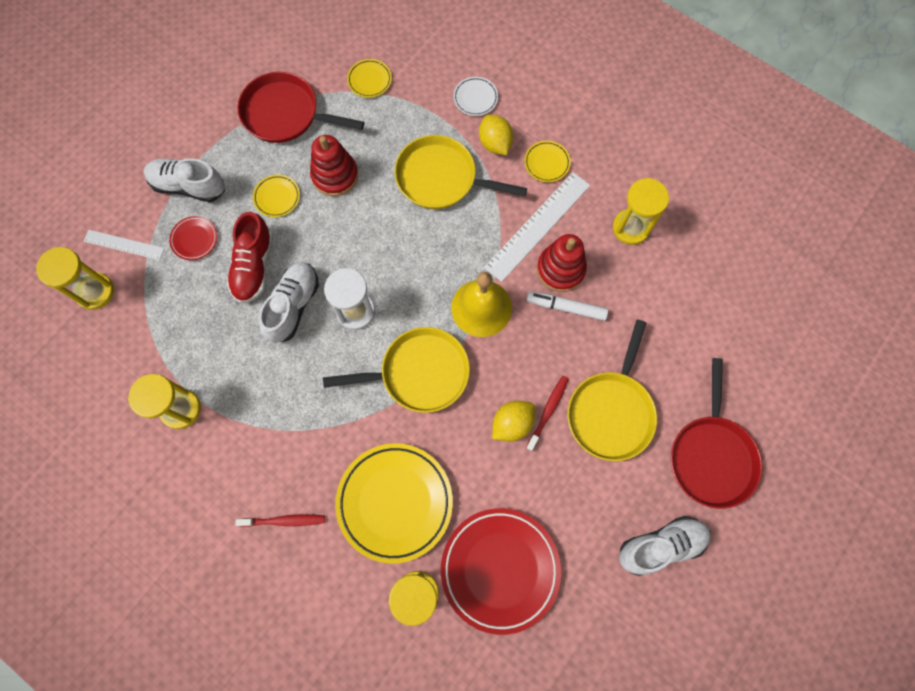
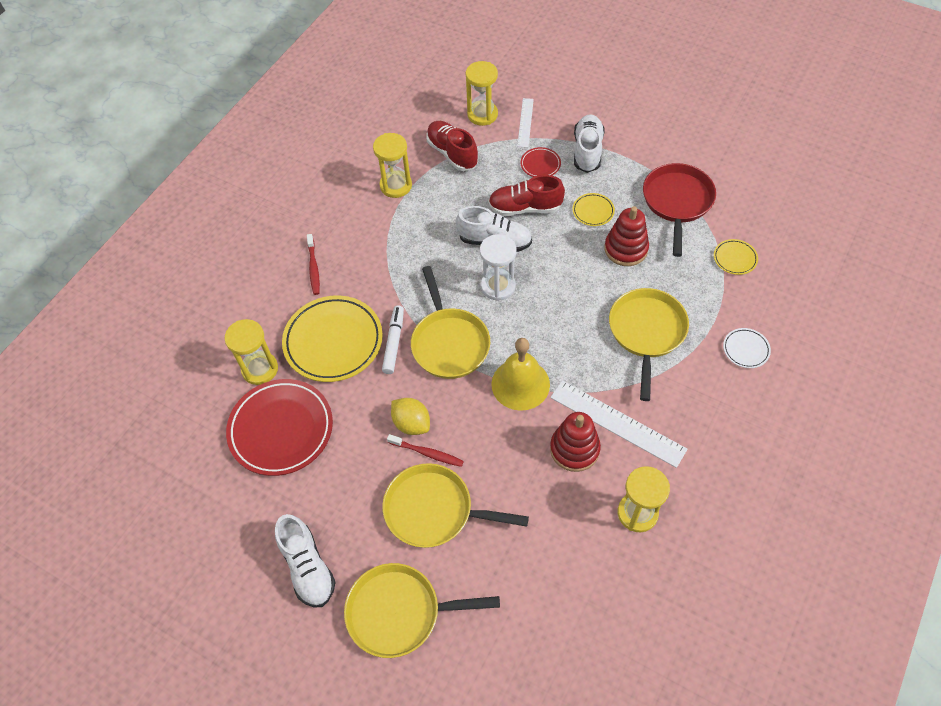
camera: 85 degrees right, 15 degrees down
(148, 335) = (452, 153): none -> red shoe
(495, 144) = (699, 373): yellow lemon -> none
(547, 163) = (691, 423): yellow plate -> none
(566, 307) = (534, 458): white marker -> white marker (394, 342)
(711, 456) = (399, 612): red pan -> yellow pan

